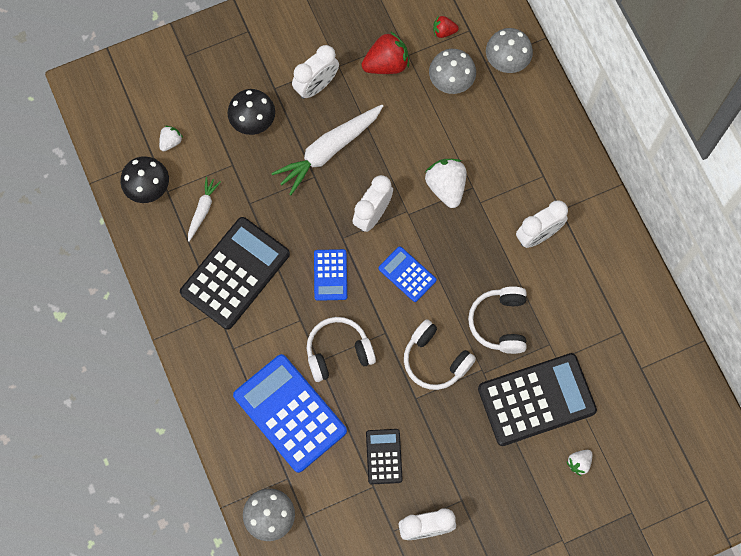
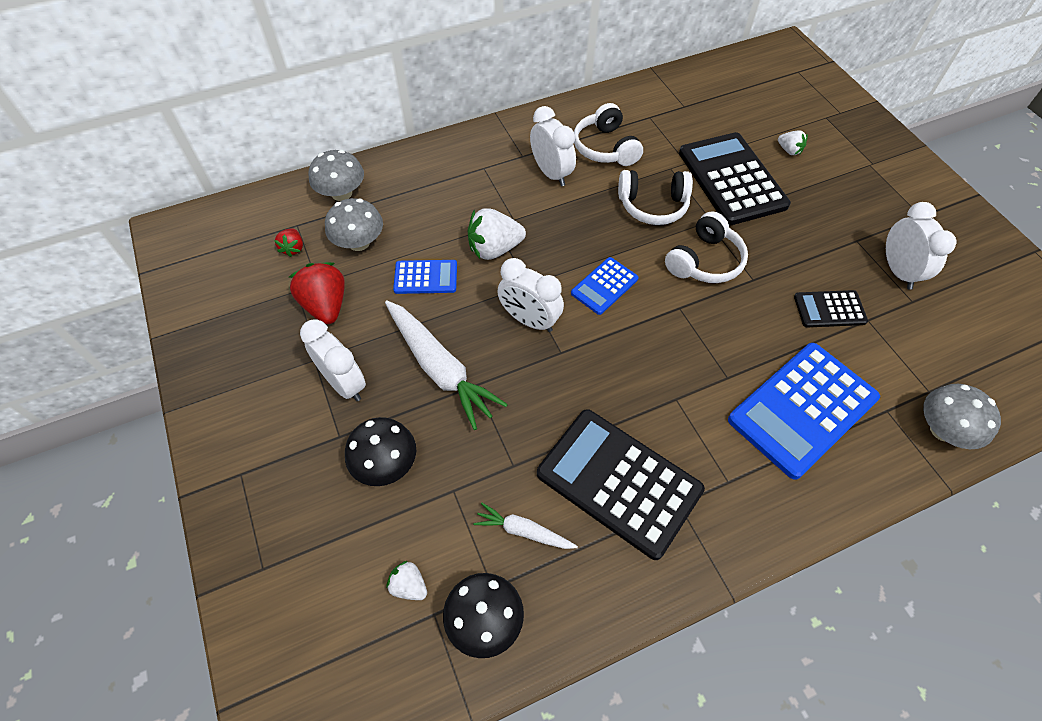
camera: 90 degrees left, 15 degrees down
(330, 275) = (611, 365): blue calculator -> blue calculator (425, 277)
(338, 352) = (712, 356): white headphones -> white headphones (605, 147)

